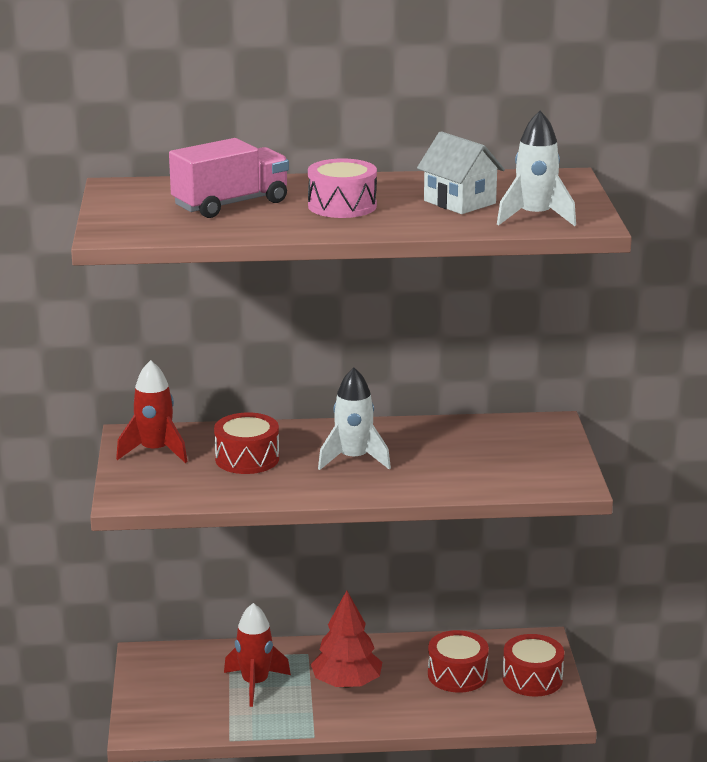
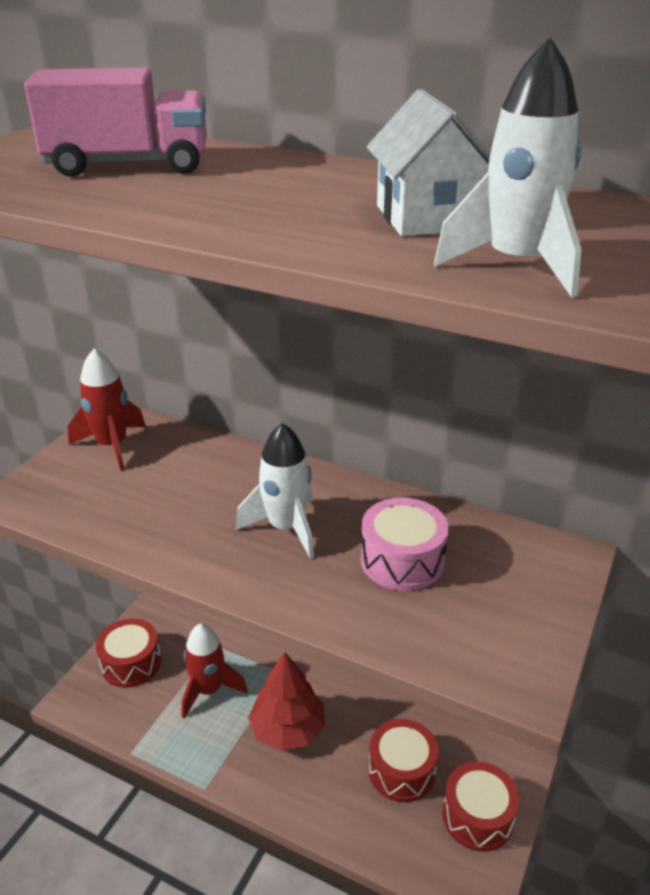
camera: 30 degrees right, 10 degrees up
(247, 458) = (182, 486): red drum -> red drum (131, 663)
(342, 206) = (254, 192): pink drum -> pink drum (402, 560)

